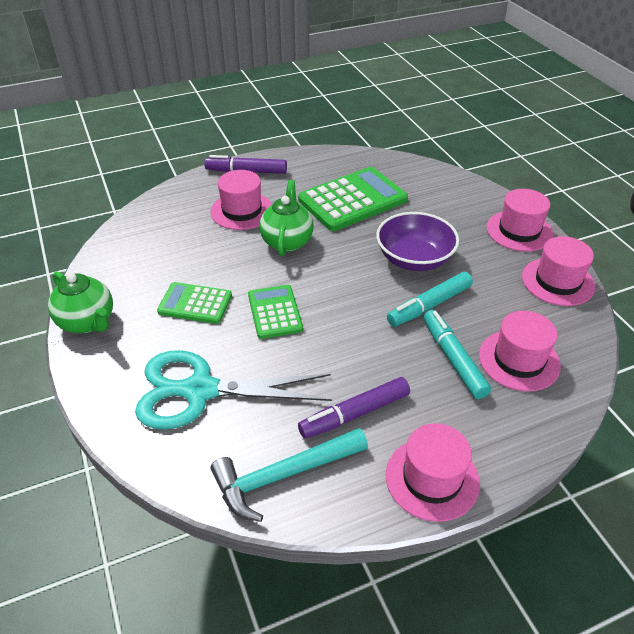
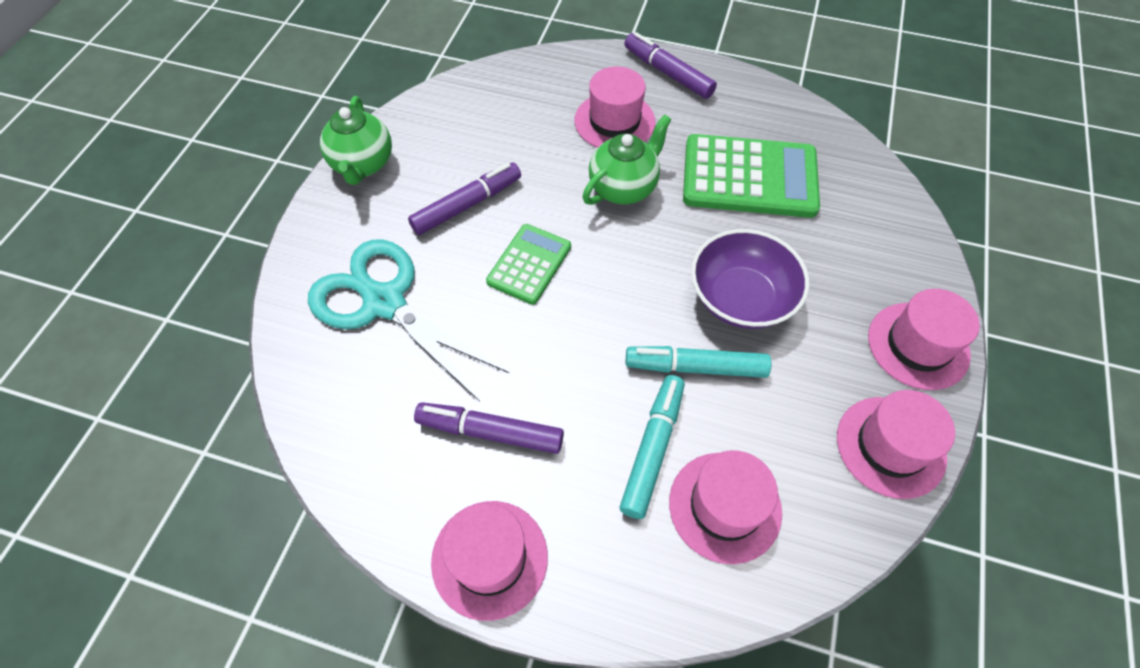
camera: 40 degrees right, 15 degrees up
(195, 303) = (467, 205): green calculator -> purple marker
(283, 476) = (368, 443): turquoise hammer -> none

